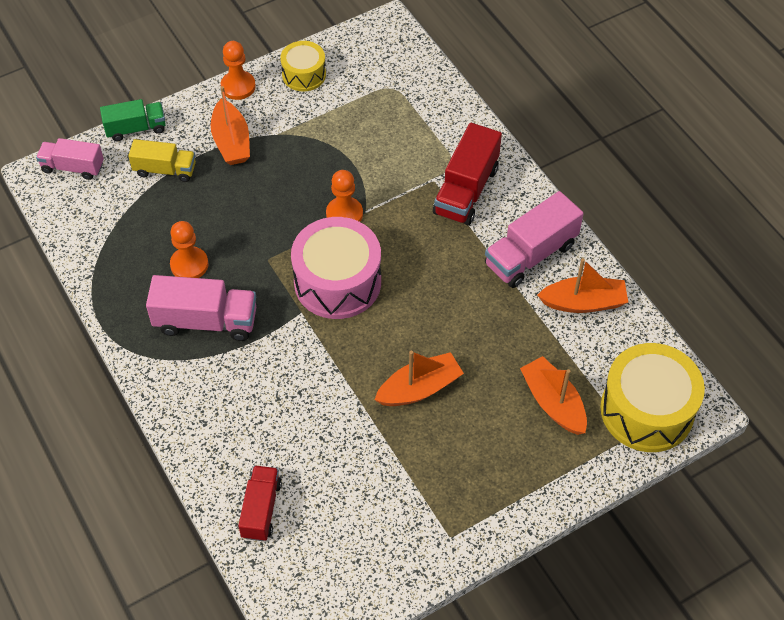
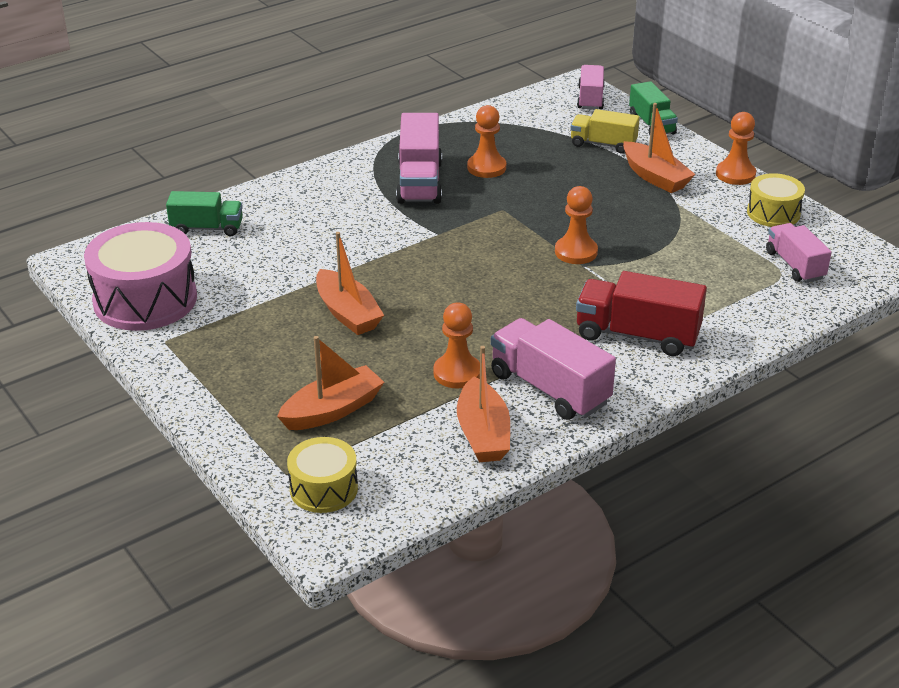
camera: 85 degrees right, 20 degrees down
(165, 170) = (603, 144): yellow truck -> yellow truck turned 105 degrees clockwise
(231, 141) = (655, 177): orange boat -> orange boat turned 105 degrees counterclockwise
(261, 509) = (207, 228): red truck -> green truck
(337, 282) = (481, 253): pink drum -> pink drum (145, 300)
(381, 77) = (795, 265): none -> pink truck
(508, 313) = (457, 373): none -> orange pawn
(647, 410) = (323, 489): yellow drum -> yellow drum, size x0.56

